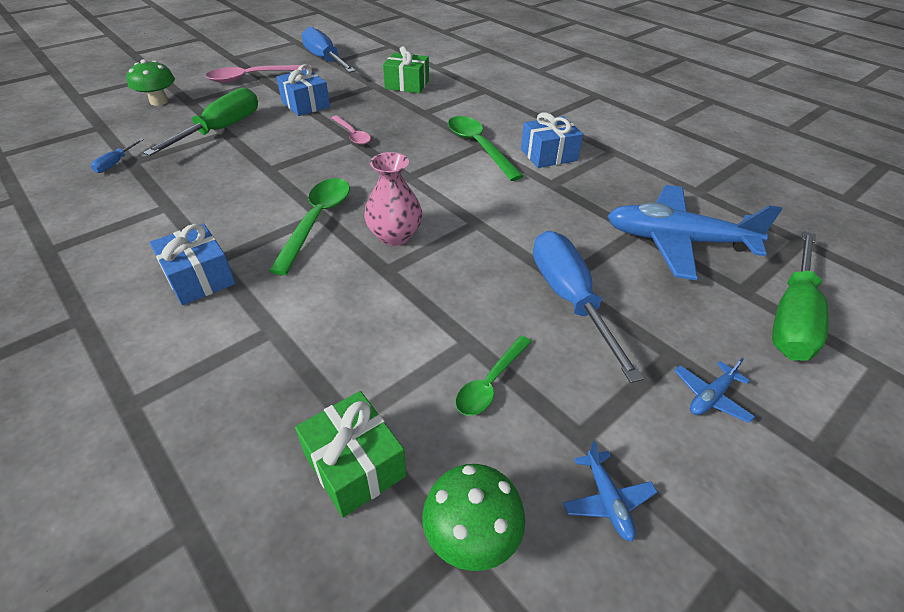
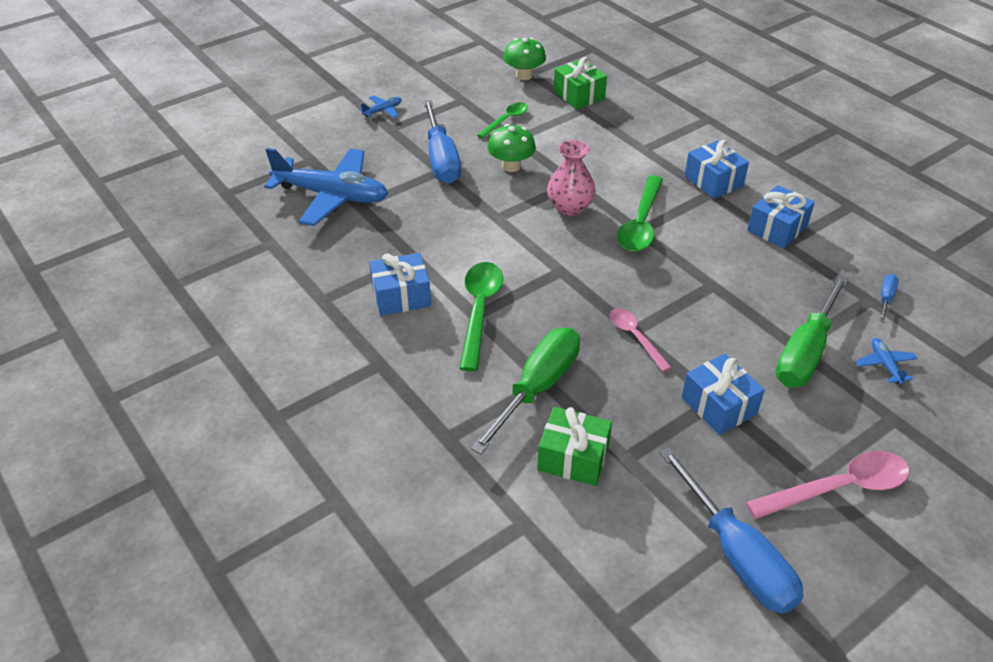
camera: 175 degrees left, 0 degrees up
(159, 101) = (938, 419): green mushroom -> green mushroom (511, 166)
(164, 220) = (777, 228): none -> blue gift
(479, 147) = (479, 311): green spoon -> green spoon turned 150 degrees counterclockwise
(607, 500) = (460, 82): blue plane -> blue plane (885, 365)
(792, 316) = (294, 144): green screwdriver -> green screwdriver (537, 388)

